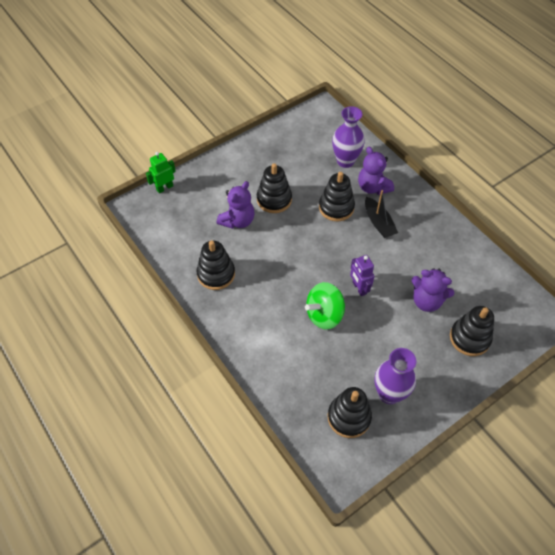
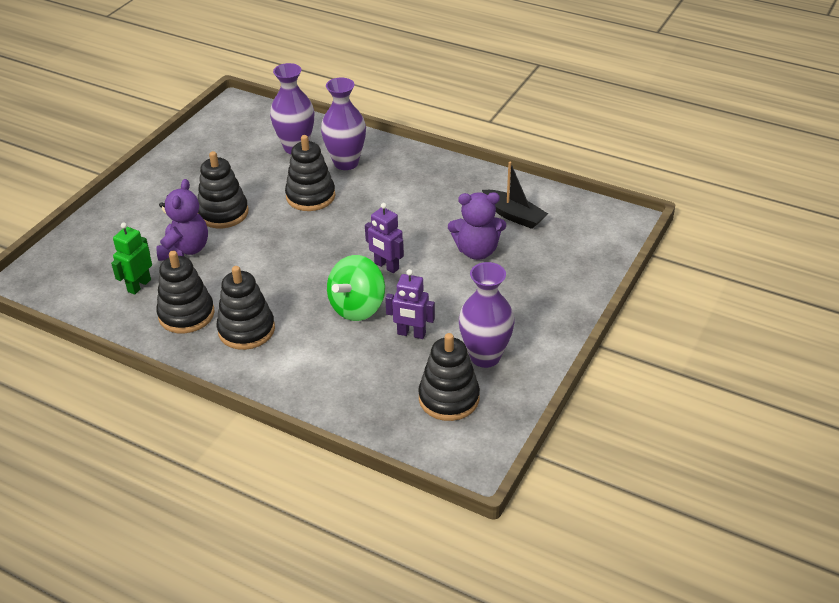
camera: 25 degrees left, 15 degrees down
(164, 188) = (59, 247): green robot -> green robot (139, 285)
(349, 352) = (411, 334): none -> purple robot
(373, 187) = (346, 163): purple teddy bear -> purple vase
(378, 223) = (373, 195): black boat -> black boat (513, 215)
(469, 338) = (548, 269): black stacking toy -> black stacking toy (246, 330)

